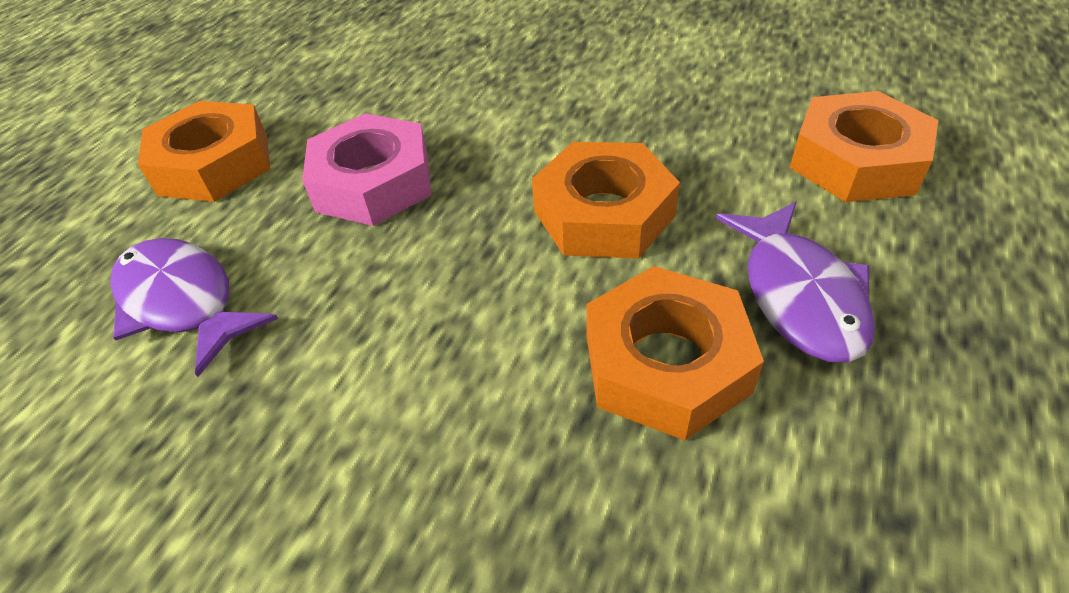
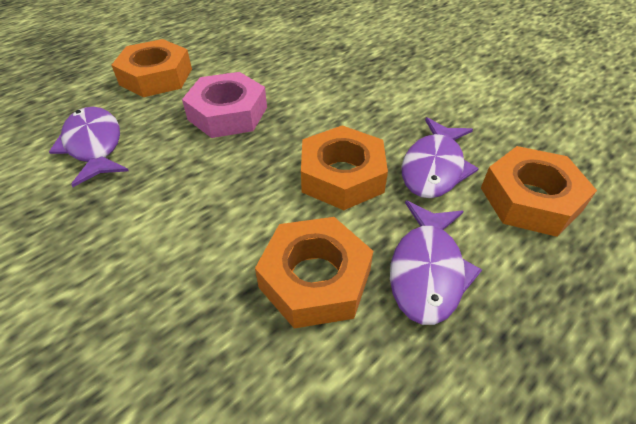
camera: 20 degrees right, 0 degrees up
(715, 161) = (434, 167): none -> purple fish

